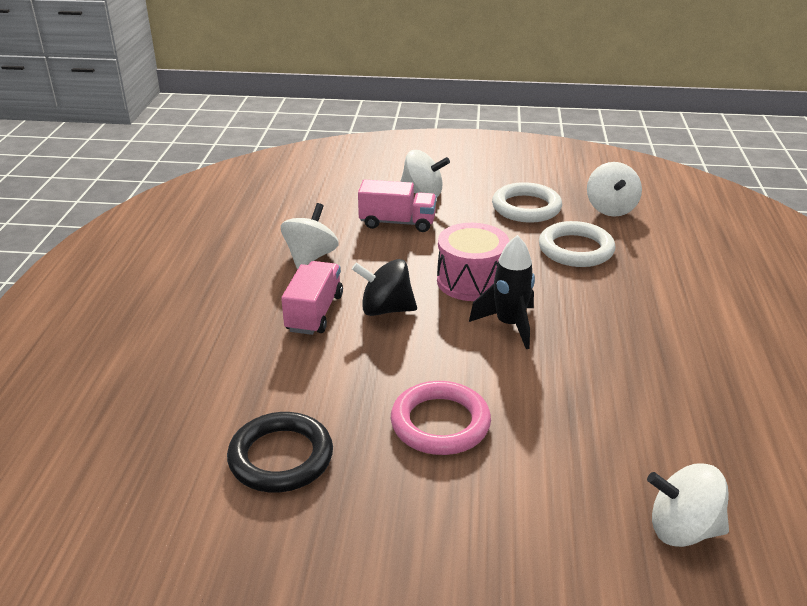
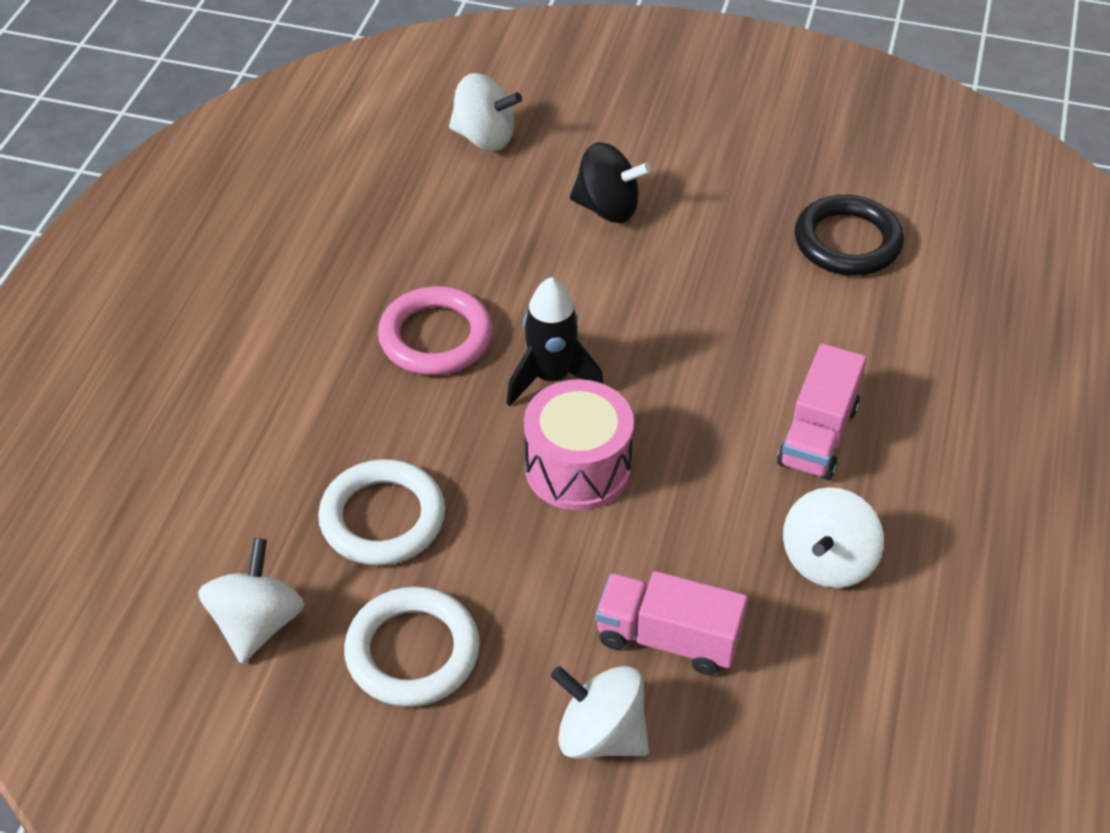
camera: 170 degrees left, 15 degrees up
(386, 309) = (715, 428): black spinning top -> black spinning top (607, 208)
(440, 423) = (675, 257): pink ring -> pink ring (436, 337)

